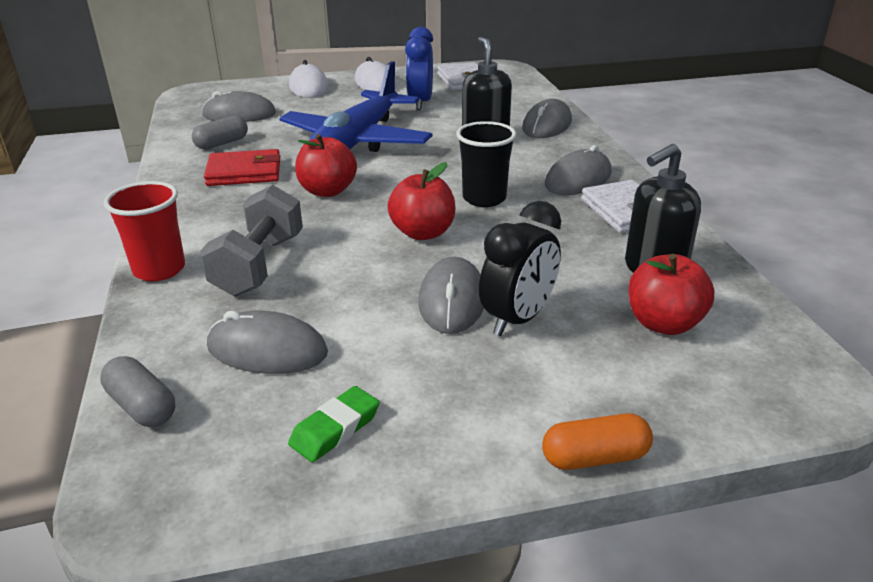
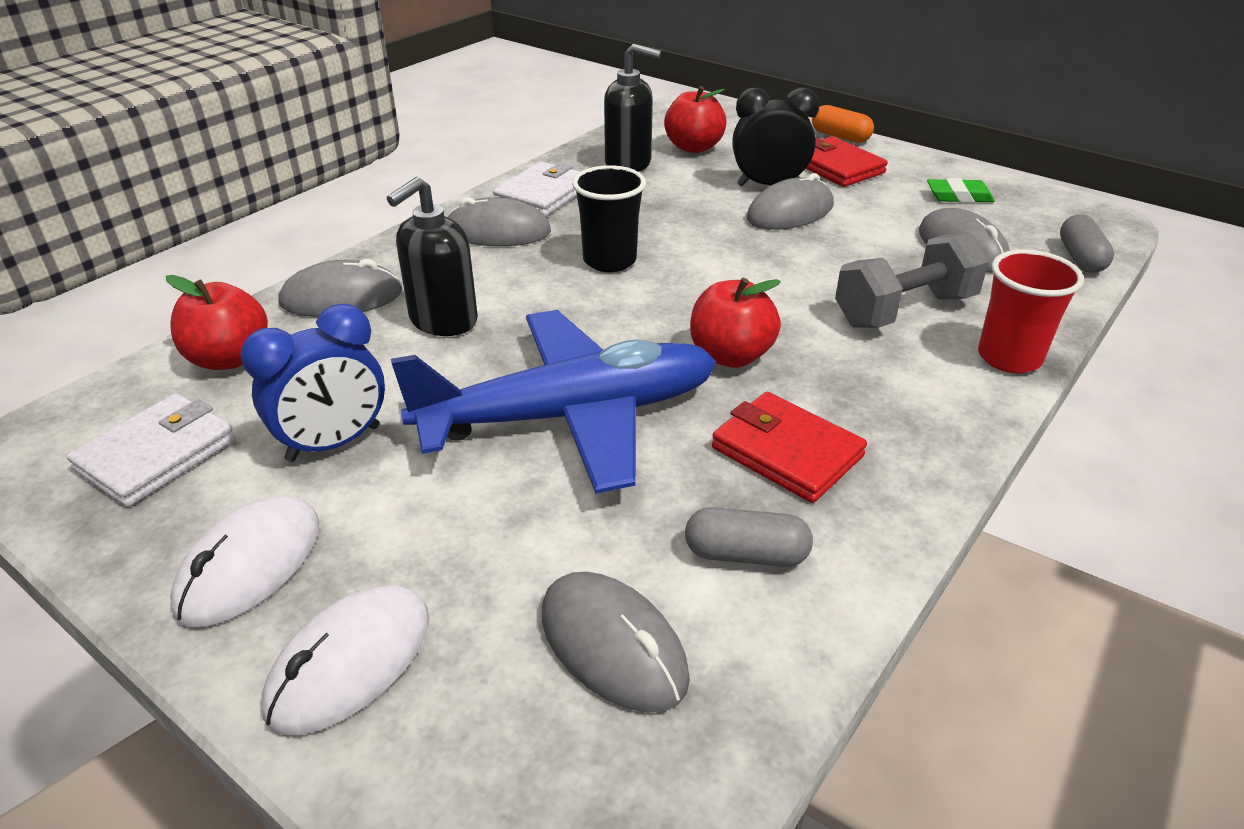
camera: 130 degrees left, 5 degrees up
(423, 233) = (721, 262): red apple -> red apple (229, 358)
(509, 390) = (836, 167): none -> red wallet

